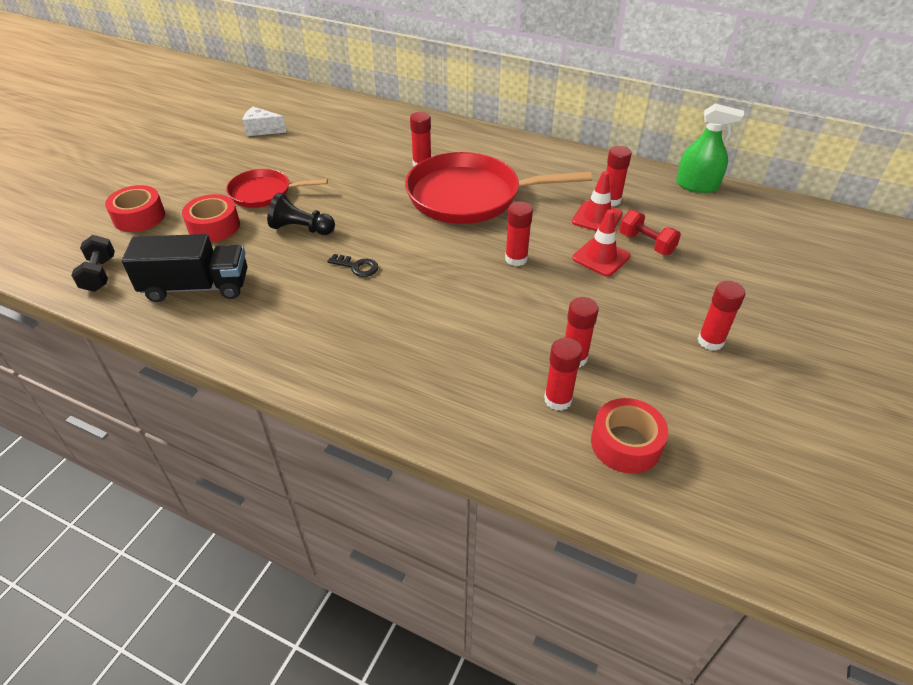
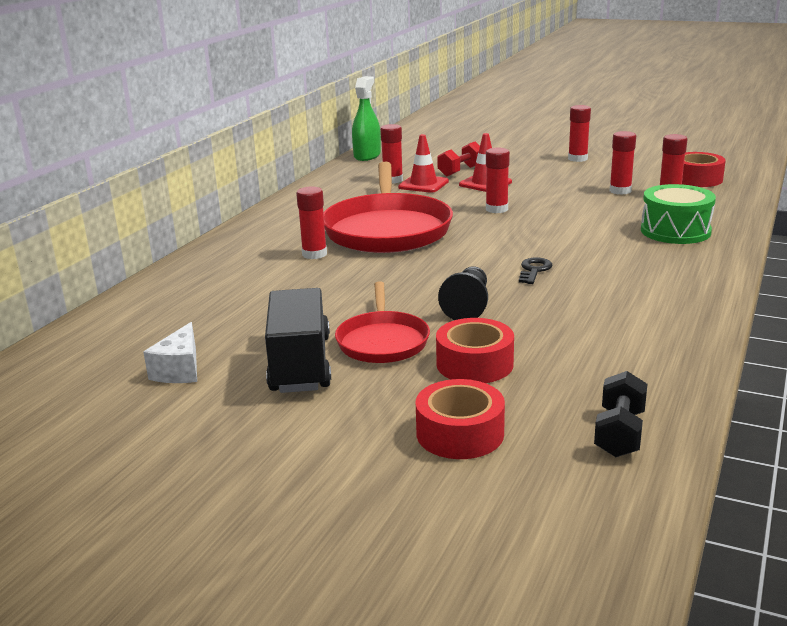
camera: 90 degrees left, 20 degrees down
(99, 274) = (619, 433): black dumbbell -> black dumbbell turned 60 degrees counterclockwise
(196, 287) = (611, 353): black truck -> black truck (300, 364)
(431, 376) = (675, 231): none -> green drum

